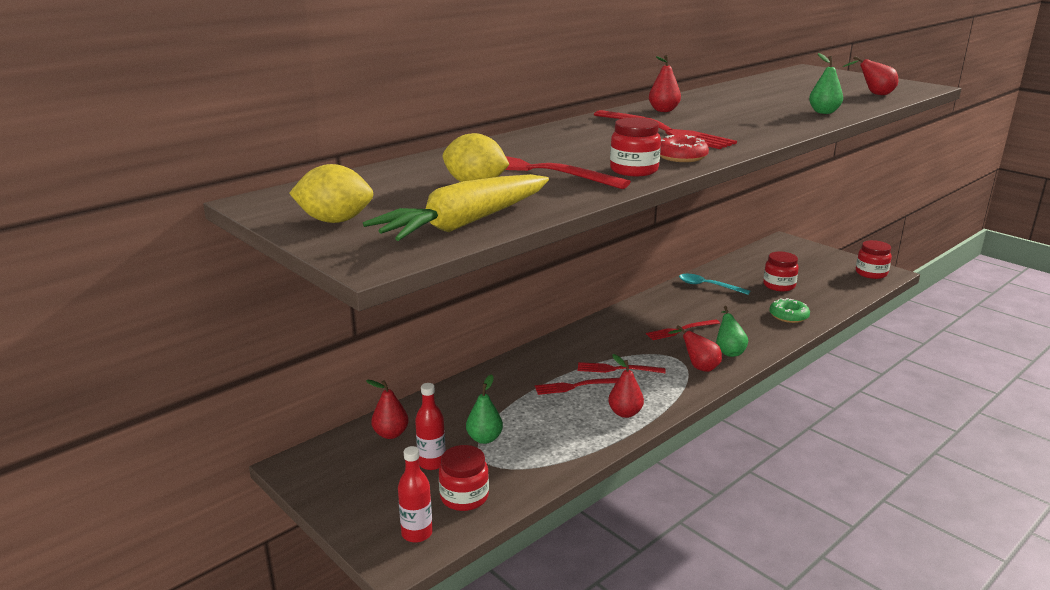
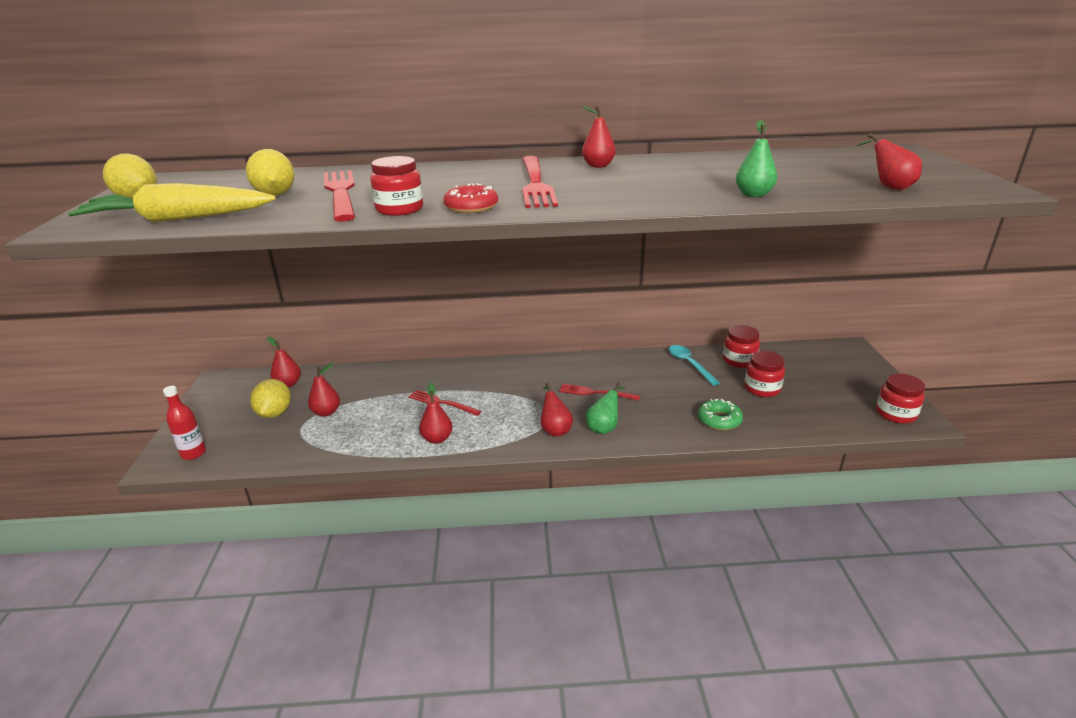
camera: 40 degrees right, 5 degrees up
(432, 463) = (274, 413): red bottle -> yellow lemon
(464, 497) = (251, 445): red jar -> red jar (739, 360)
(484, 438) = (326, 412): green pear -> red pear
(617, 369) = (491, 403): red fork -> none

